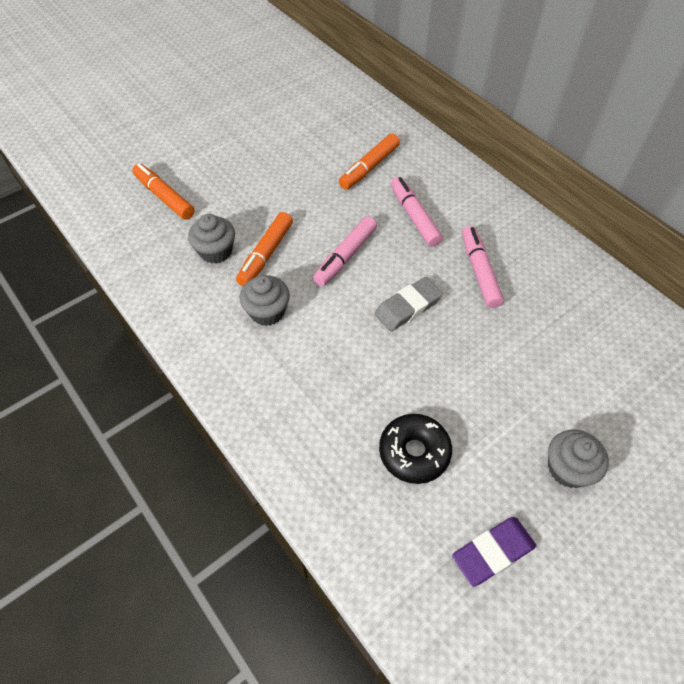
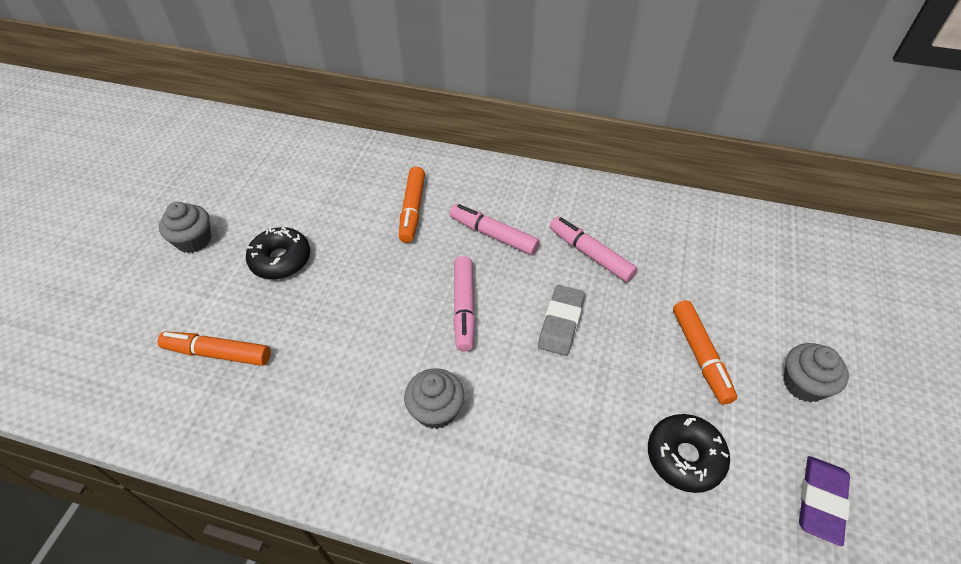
camera: 35 degrees left, 5 degrees down
(216, 251) = (328, 379): grey cupcake -> grey cupcake (194, 240)
(249, 157) = (281, 260): none -> black donut
(265, 254) = (384, 351): orange marker -> orange marker (700, 356)

